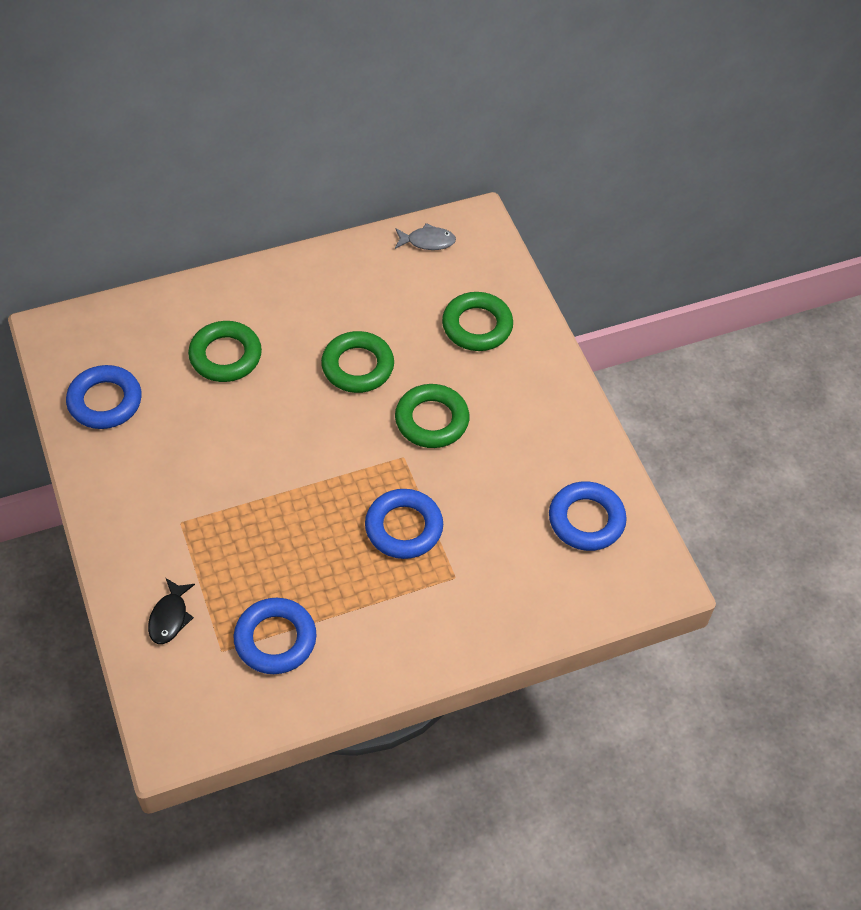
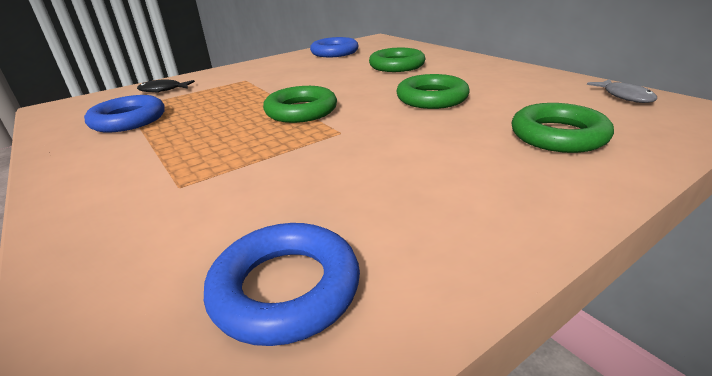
camera: 80 degrees right, 25 degrees down
(404, 528) = (249, 147): blue ring -> none
(431, 420) = (398, 136): green ring -> green ring (301, 111)

